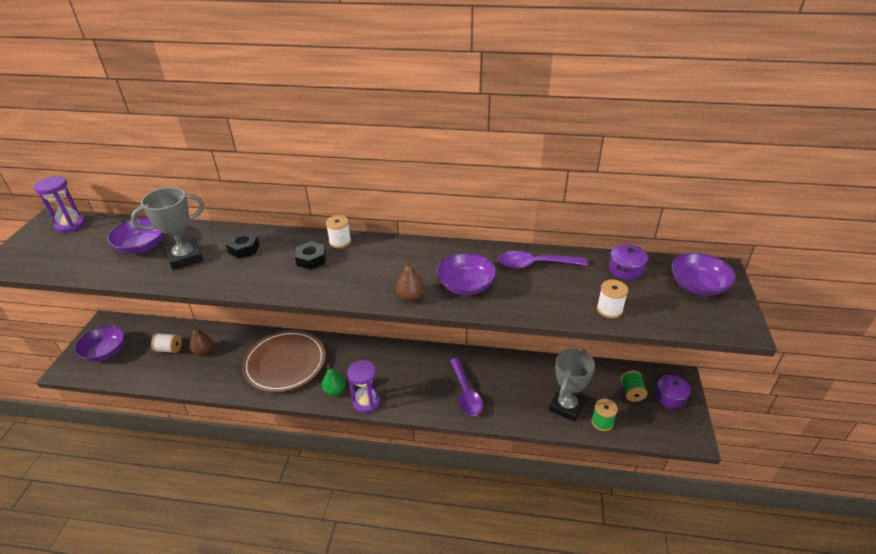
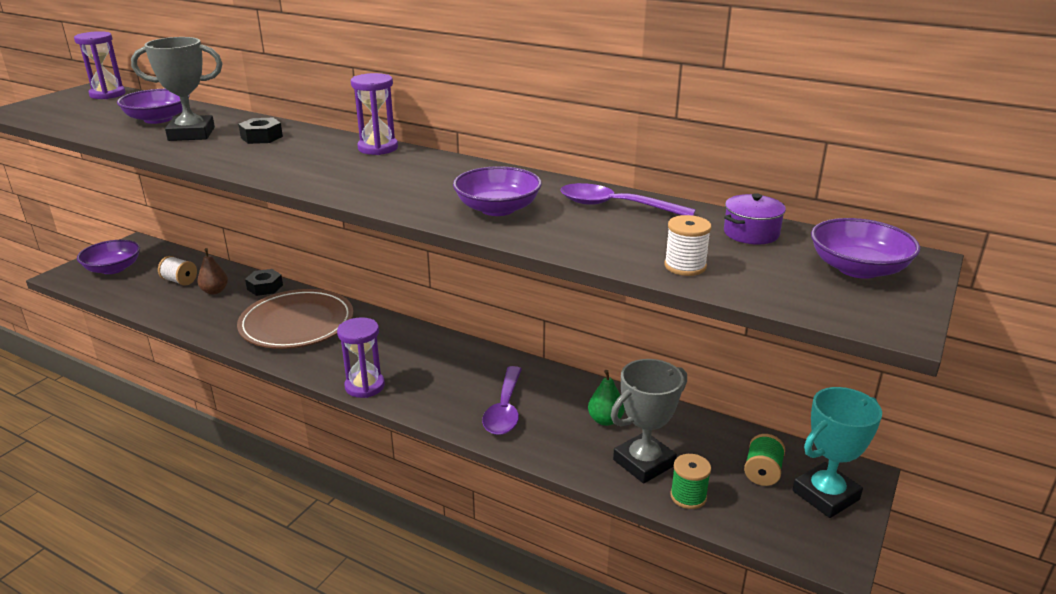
camera: 20 degrees right, 10 degrees down
(311, 259) = (327, 157): black nut -> black nut (265, 287)
(334, 390) = (334, 365): green pear -> green pear (605, 420)
(340, 241) = (378, 148): white spool -> purple hourglass
(410, 297) = (414, 206): brown pear -> none
(670, 397) = (825, 495): purple pot -> turquoise trophy

